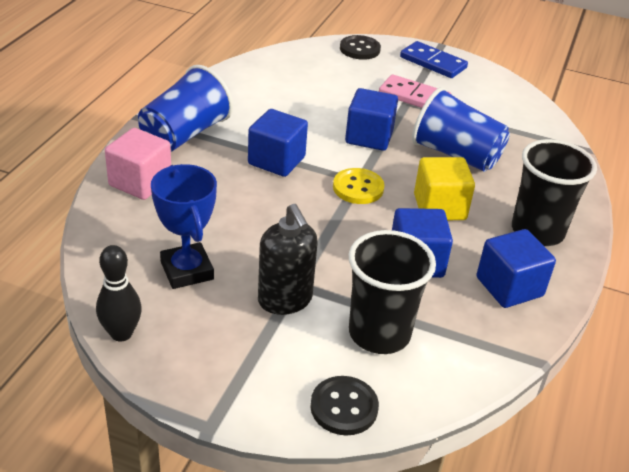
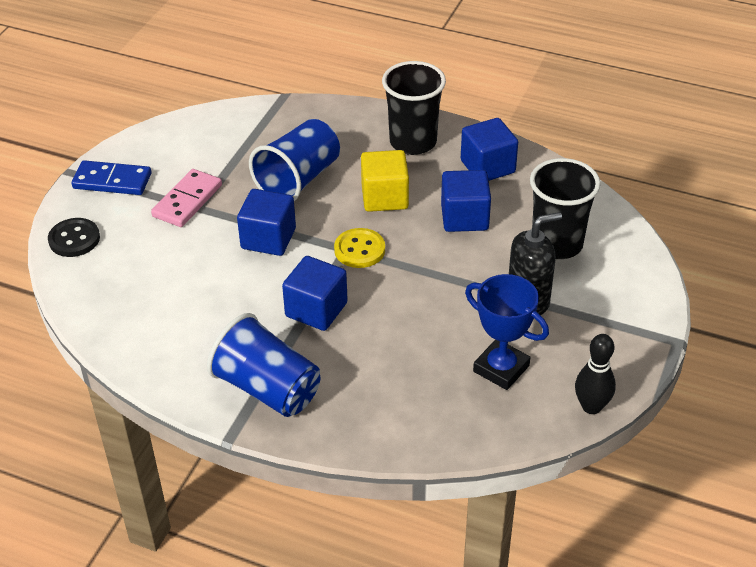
camera: 85 degrees left, 5 degrees up
(140, 182) = (364, 419): pink cube -> none
(187, 270) = (501, 368): blue trophy -> blue trophy turned 60 degrees clockwise
(344, 407) = (639, 266): black button -> none
(433, 63) = (112, 181): blue domino -> blue domino turned 60 degrees clockwise

